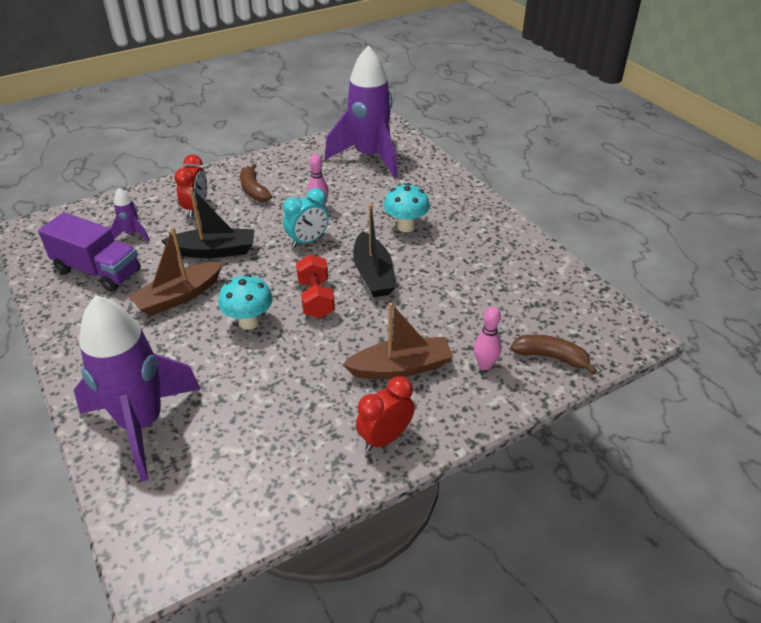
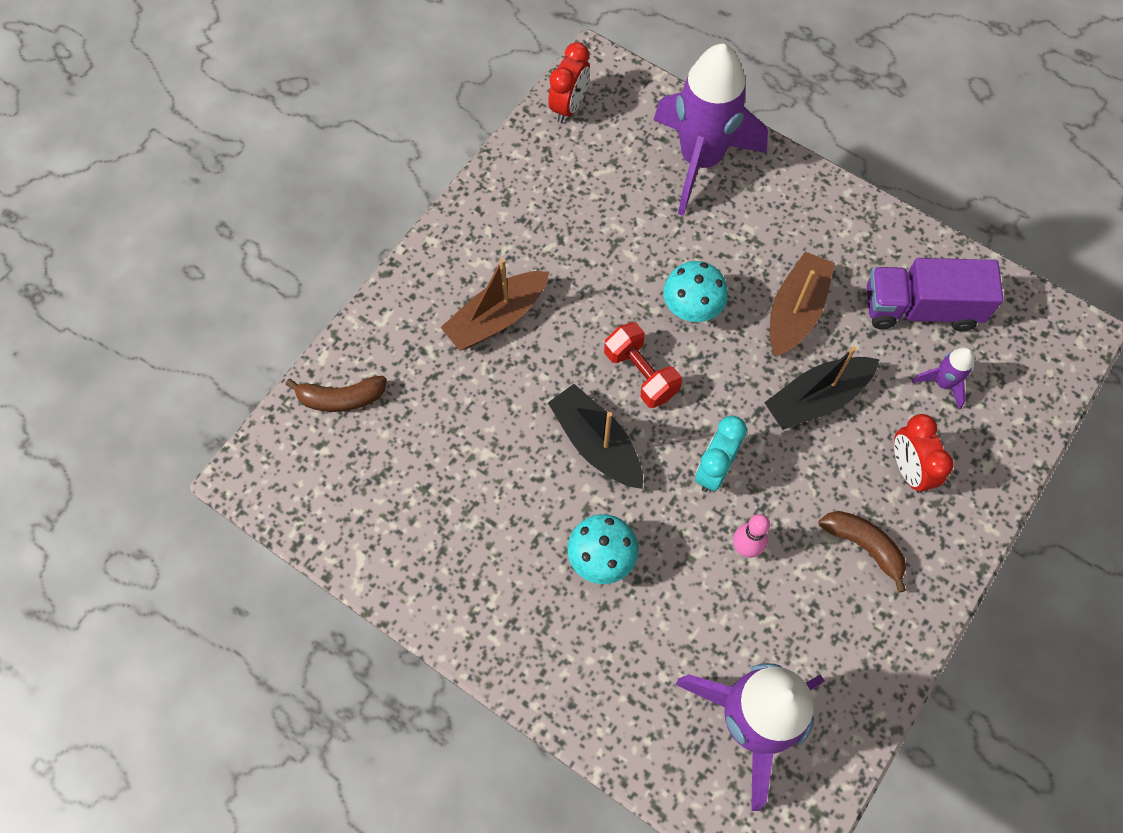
camera: 155 degrees right, 25 degrees up
(385, 438) = (474, 234): red clock -> red clock (569, 106)
(485, 365) = (410, 358): pink bowling pin -> none

